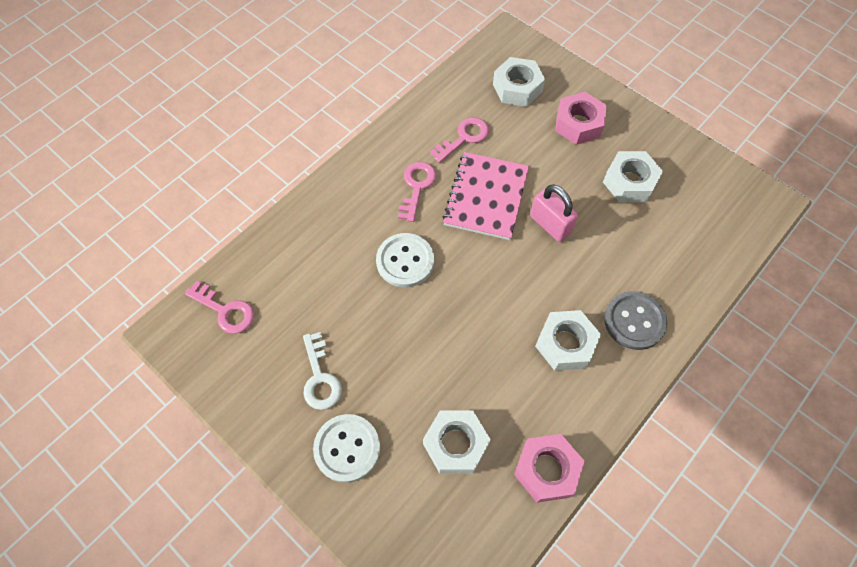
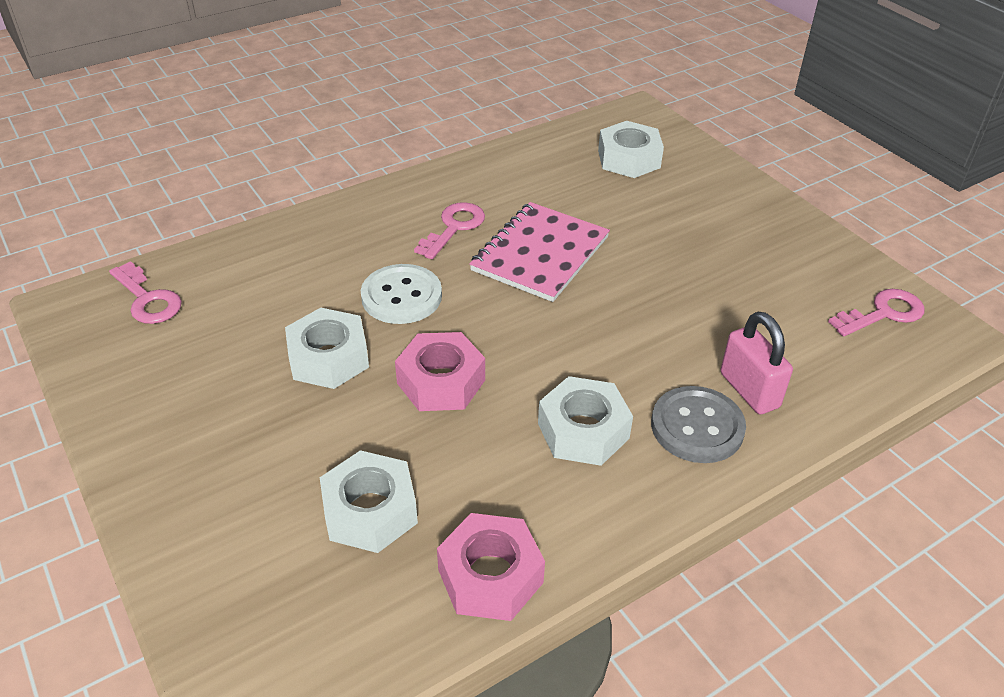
camera: 15 degrees right, 20 degrees down
(320, 377) = (225, 392): white key -> none
(347, 448) = (217, 479): white button -> none
(464, 138) = (538, 193): pink key -> pink key (883, 313)
(550, 225) = (615, 298): pink padlock -> pink padlock (749, 390)
(578, 124) = (697, 206): pink nut -> pink nut (441, 382)
(629, 182) = (747, 275): white nut -> white nut (329, 358)

